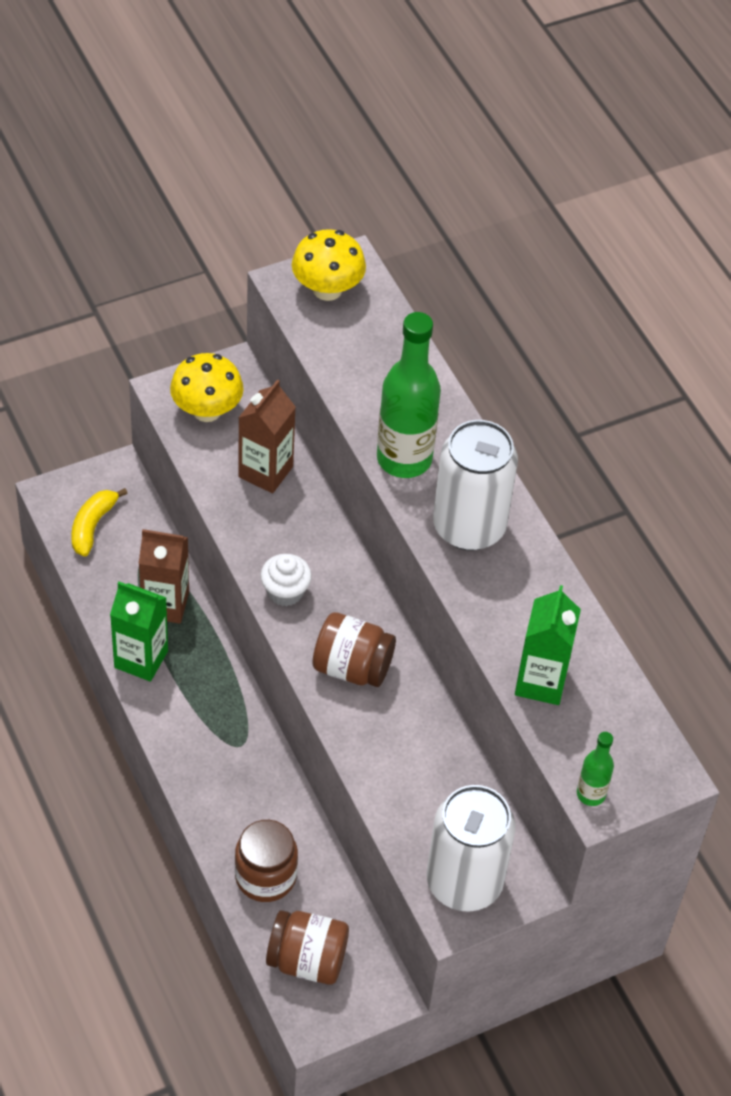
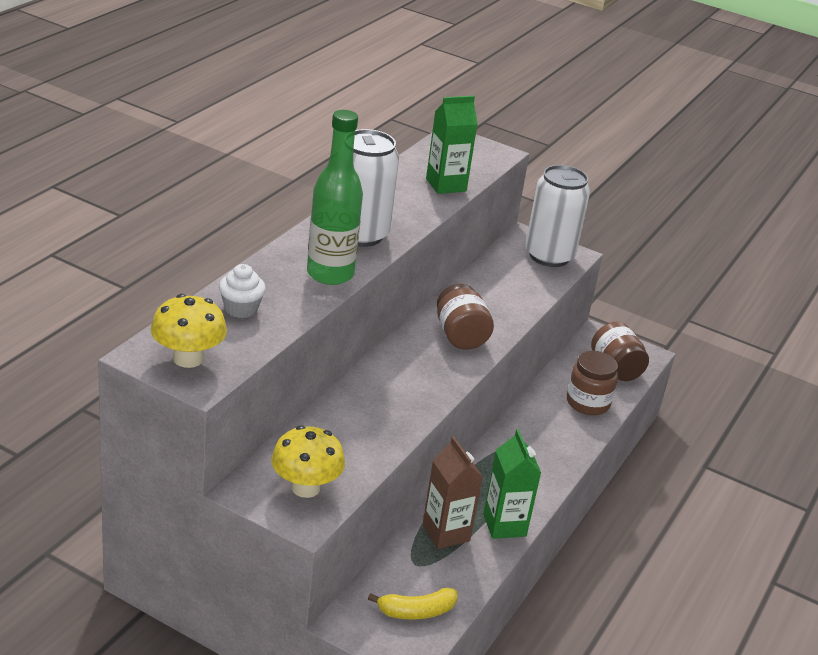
camera: 125 degrees left, 20 degrees down
(265, 472) = (337, 431): brown carton -> none
(285, 592) = (435, 384): white cupcake -> white cupcake (241, 309)
(591, 794) = (497, 156): green bottle -> none

